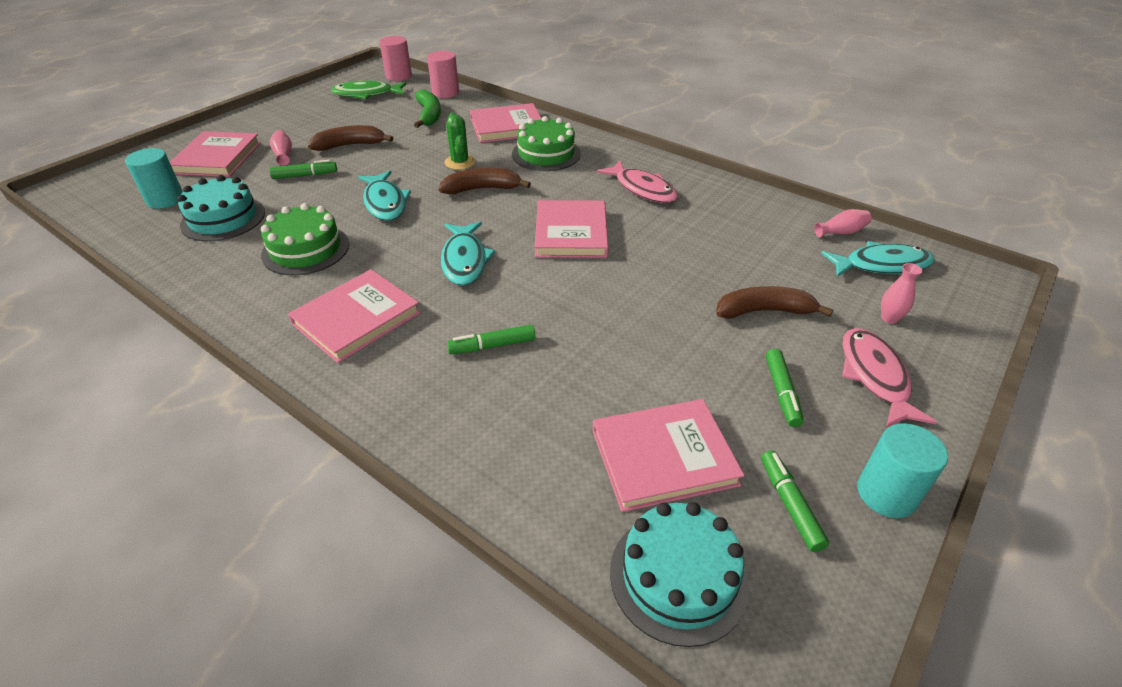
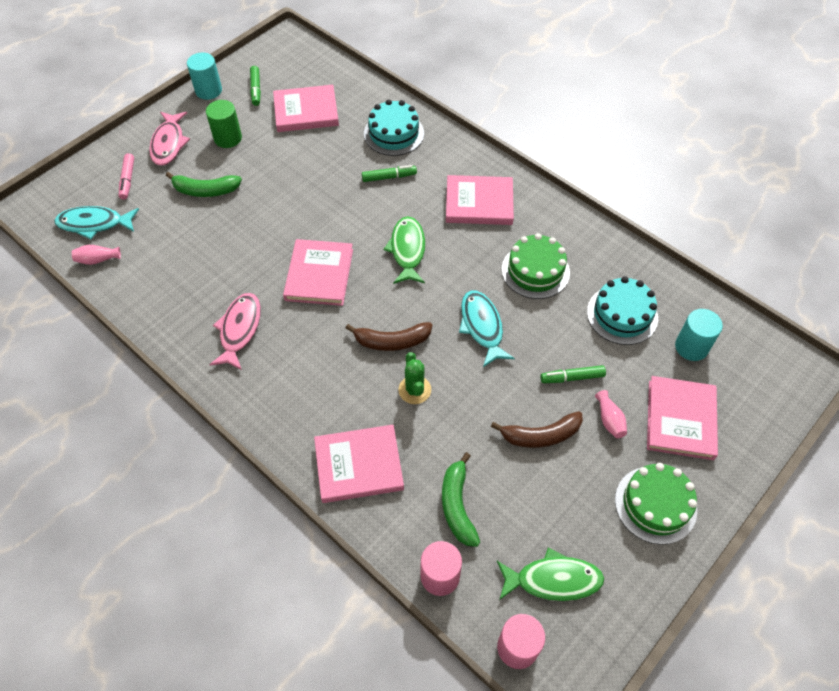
camera: 175 degrees left, 15 degrees up
(356, 318) = (479, 203): pink book -> pink book turned 45 degrees clockwise
(464, 260) = (407, 250): turquoise fish -> green fish
(546, 154) = (321, 399): green cake -> green cake (655, 504)
(642, 189) = (239, 330): pink fish -> pink fish turned 45 degrees clockwise
(678, 576) = (316, 69): turquoise cake -> turquoise cake (394, 133)
(764, 311) = (205, 190): brown banana -> green banana
(781, 392) = (228, 138): green marker -> green cylinder
(889, 318) = (127, 180): pink vase -> pink marker

